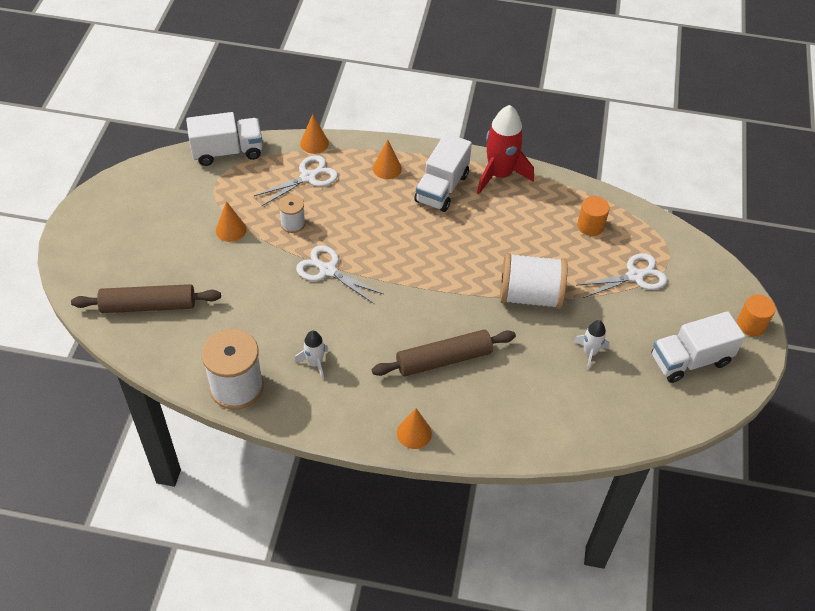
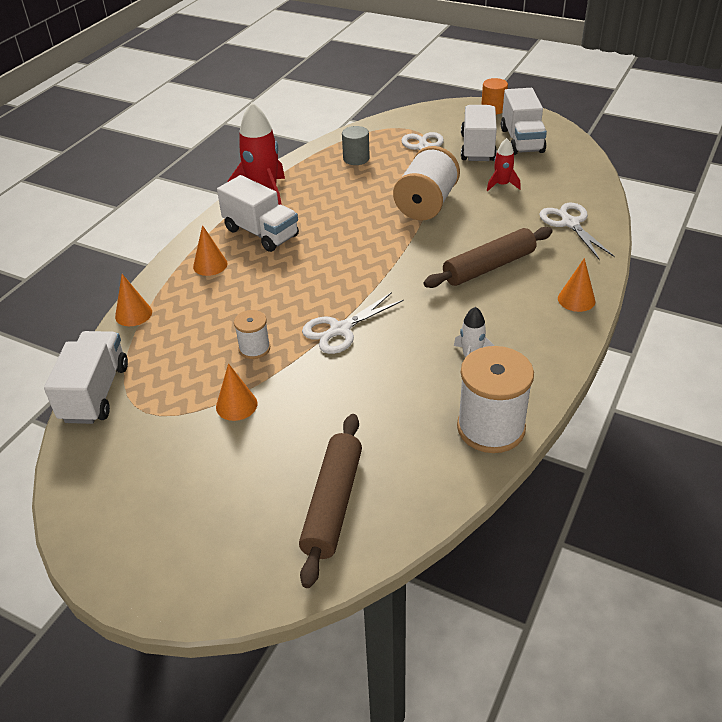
camera: 70 degrees left, 10 degrees down
(308, 177) = (186, 326): white scissors -> white scissors (570, 223)
(443, 359) = (489, 267): brown rolling pin -> brown rolling pin turned 60 degrees clockwise
(589, 353) = (502, 185): white rocket -> red rocket
(590, 226) = (356, 159): orange cylinder -> grey cylinder
(656, 322) = (477, 148): none -> white truck

